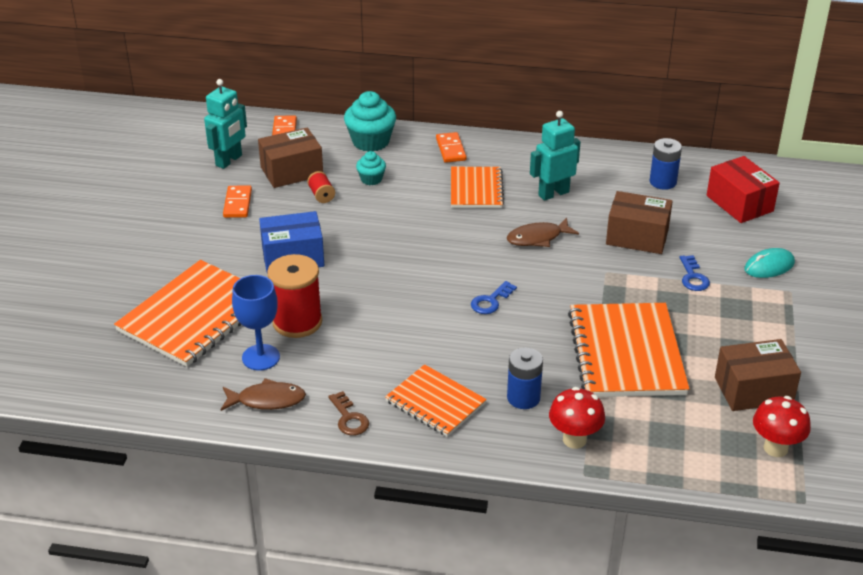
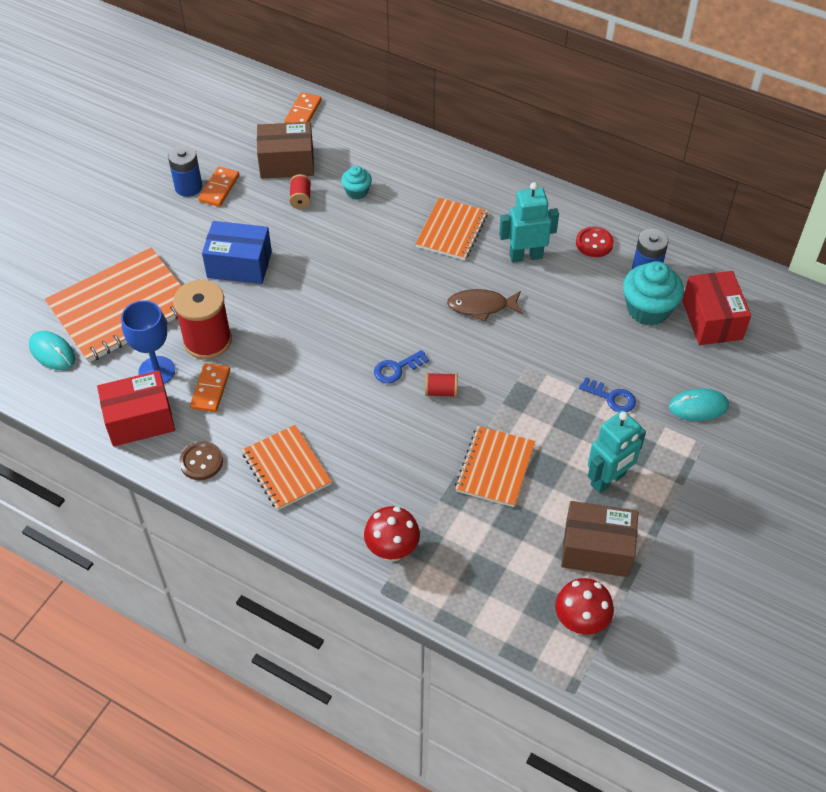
camera: 20 degrees right, 15 degrees up
(143, 368) = (52, 352): none -> turquoise mouse
(229, 160) = (235, 135): turquoise robot -> turquoise robot (608, 480)
(267, 400) = (140, 420): brown fish -> red box
(349, 418) = (201, 462): brown key -> brown button
(370, 141) = (379, 145): turquoise cupcake -> turquoise cupcake (648, 309)
(451, 149) = (452, 175): orange domino -> orange domino (211, 389)
(523, 398) = (369, 489): blue battery -> blue battery (188, 187)
(542, 308) = (441, 391): none -> red spool
(606, 172) = (594, 243): none -> red button
(626, 353) = (495, 468): orange notebook -> orange notebook, size x0.60
(637, 237) = (581, 332): brown box -> none
(693, 277) = (611, 397): blue key -> blue key turned 75 degrees counterclockwise

